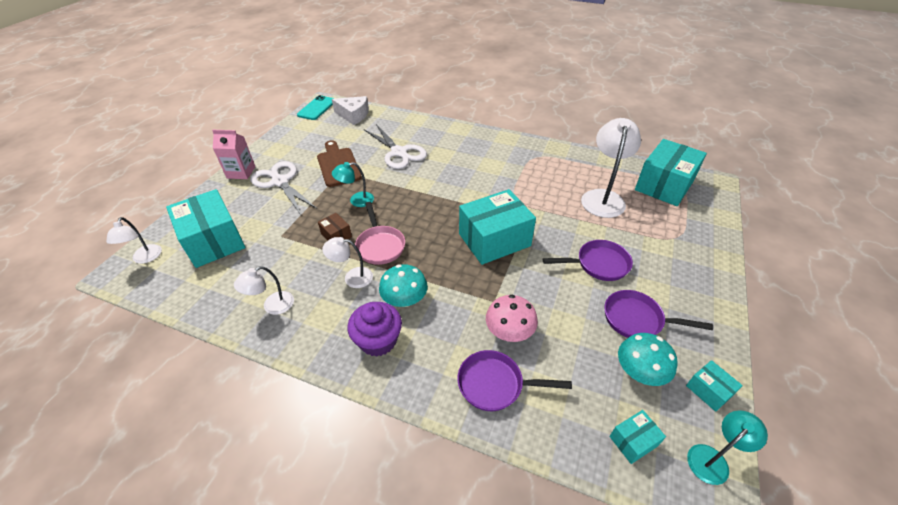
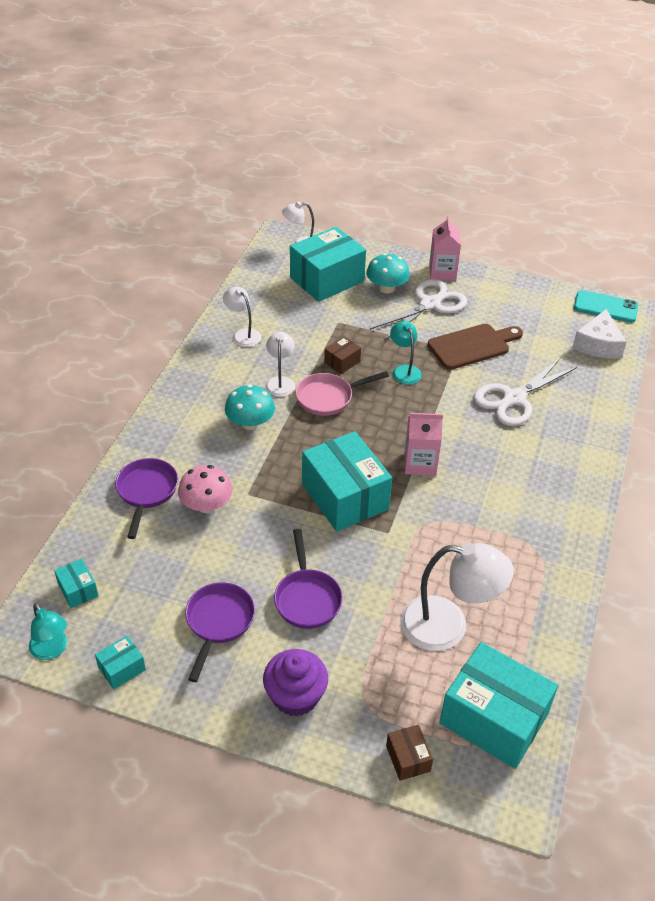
camera: 85 degrees right, 0 degrees up
(378, 340) = (201, 408): purple cupcake -> purple cupcake (295, 696)
(459, 199) = (420, 463): none -> pink carton
(639, 371) = (150, 610): turquoise mushroom -> turquoise mushroom (386, 288)
(707, 221) = (408, 758): none -> brown box

